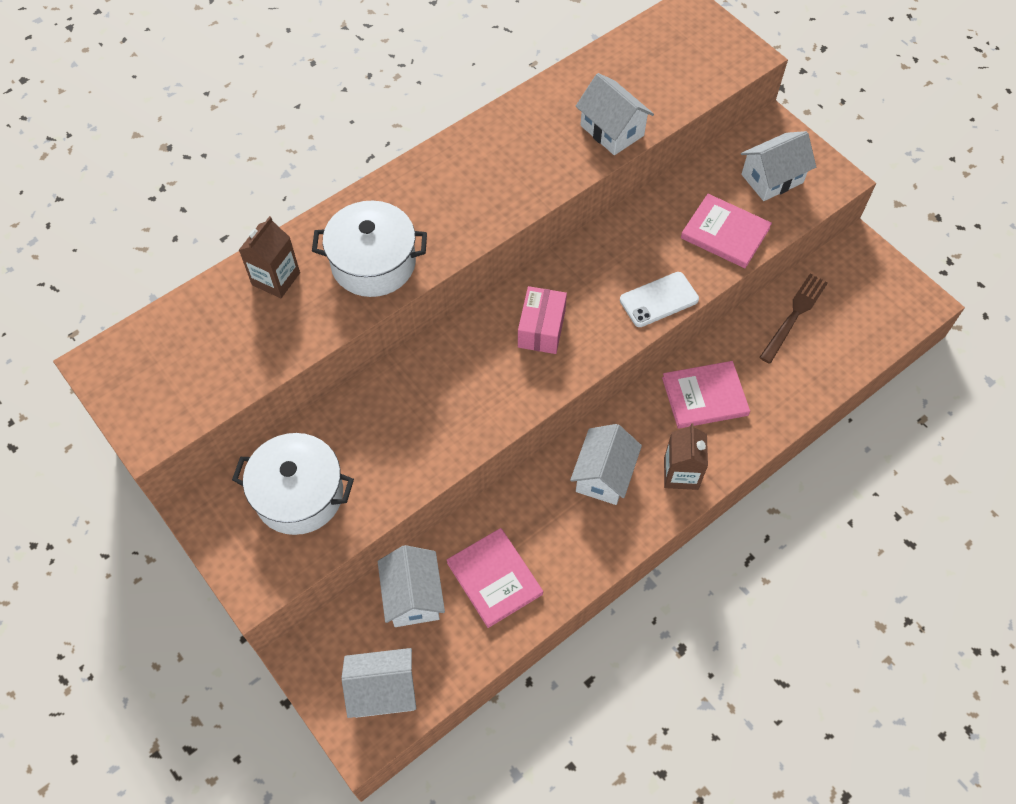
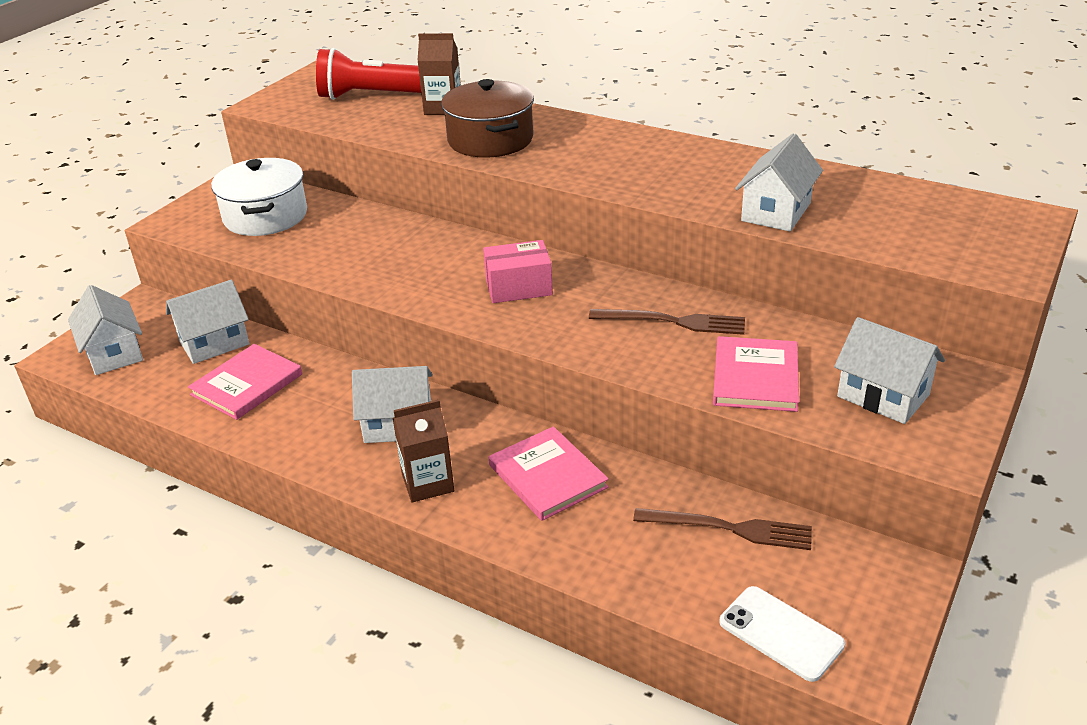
camera: 70 degrees right, 25 degrees down
(199, 332) = (370, 96): none -> red flashlight
(373, 263) = (490, 140): white pot -> brown pot
(639, 250) = (673, 322): none -> brown fork
(659, 300) = (613, 352): white phone -> white phone (781, 633)

